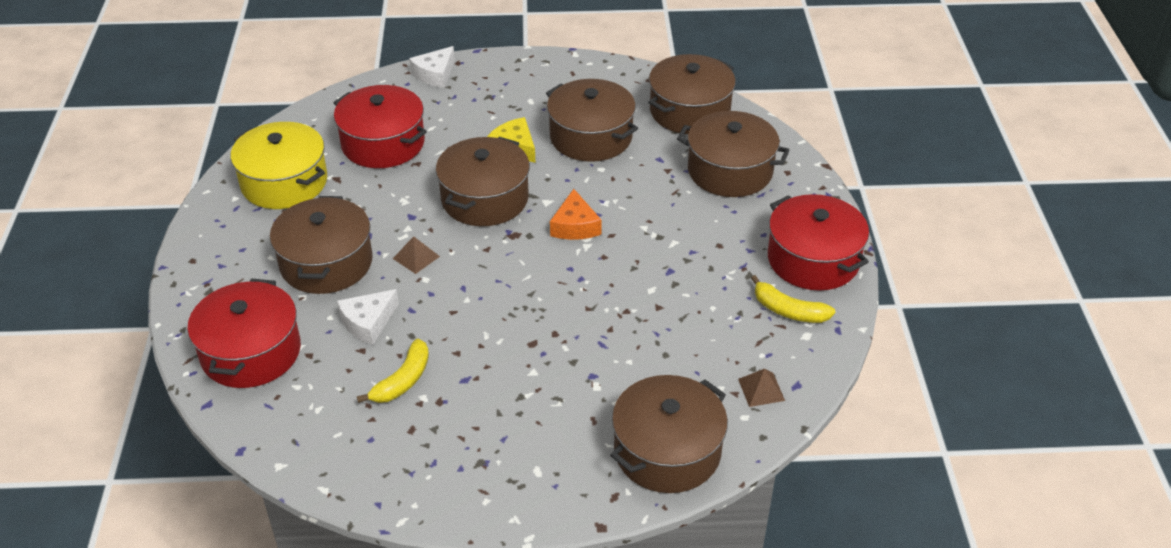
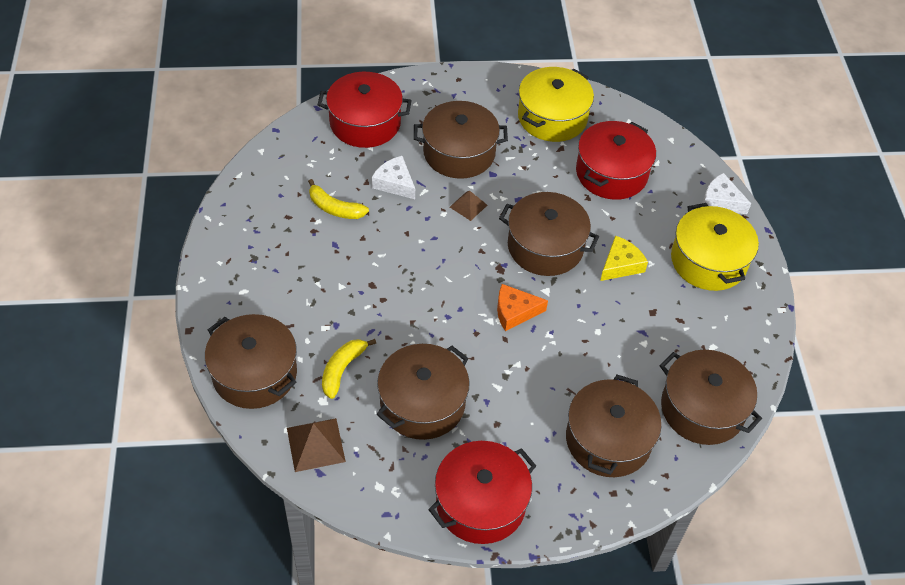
camera: 85 degrees right, 10 degrees up
(513, 90) = (708, 261): none -> yellow pot
(591, 137) = (645, 323): brown pot -> brown pot (422, 403)
(761, 389) = (315, 444): brown pyramid -> brown pyramid, size x1.58
(788, 310) = (411, 475): yellow banana -> yellow banana (342, 369)

